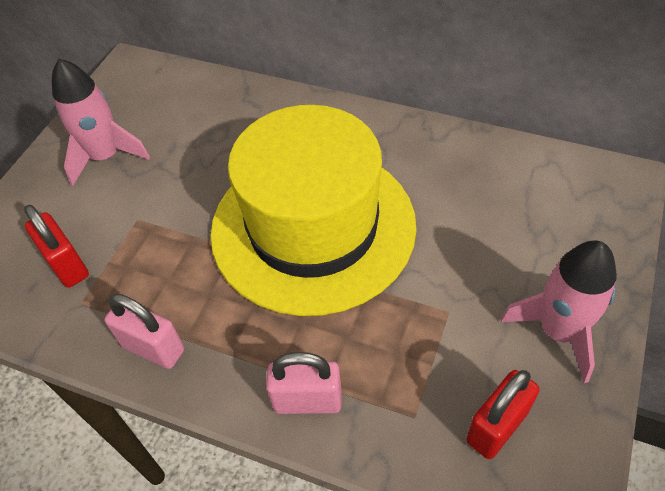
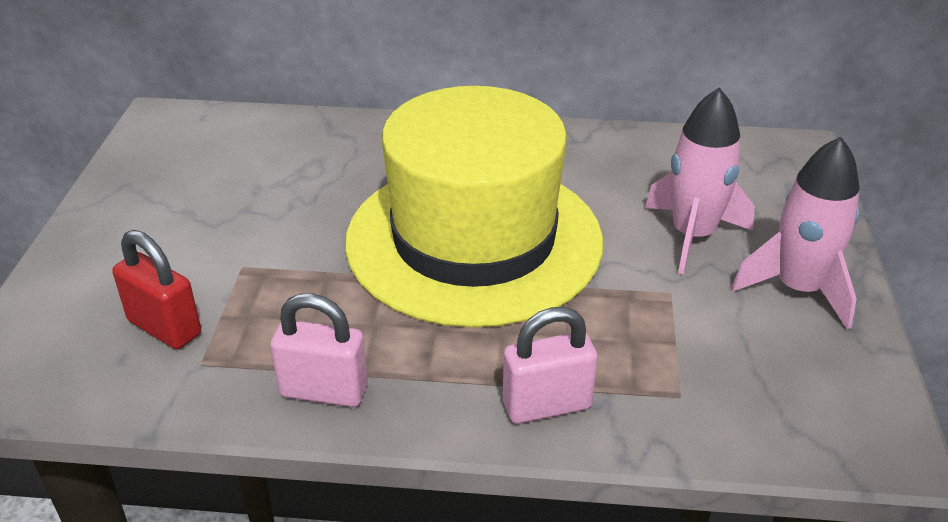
camera: 20 degrees left, 15 degrees down
(106, 156) = (169, 210): pink rocket -> pink rocket (693, 235)
(496, 427) = (775, 386): red padlock -> none

